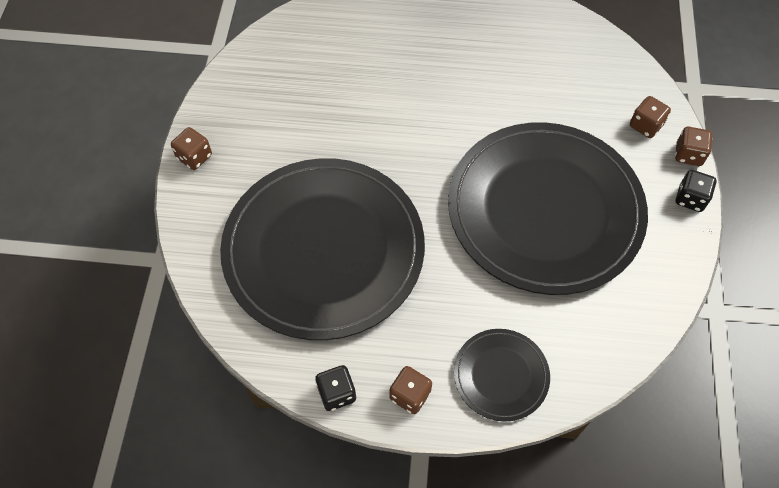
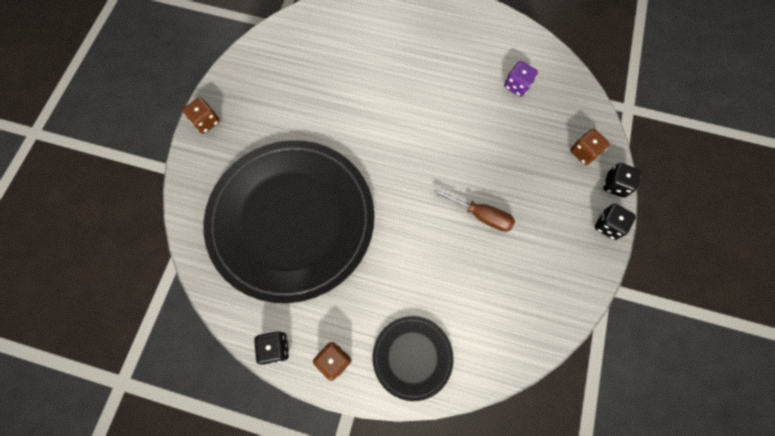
camera: 10 degrees right, 10 degrees up
(545, 210) = (481, 215): black plate -> brown screwdriver
(553, 65) = (517, 86): none -> purple dice
(688, 154) = (615, 185): brown dice -> black dice

